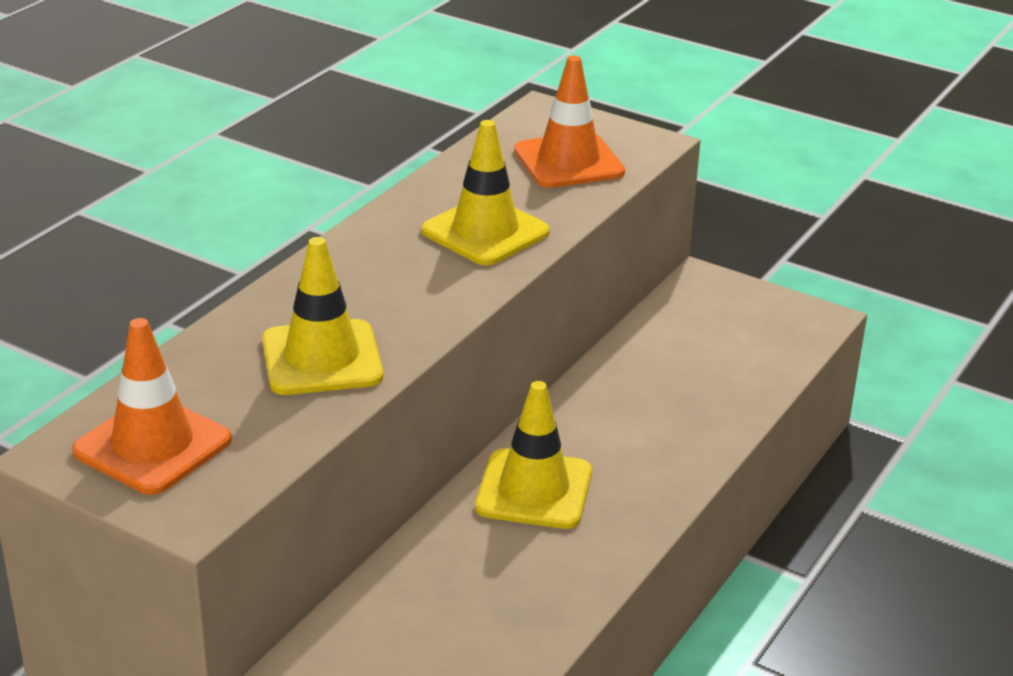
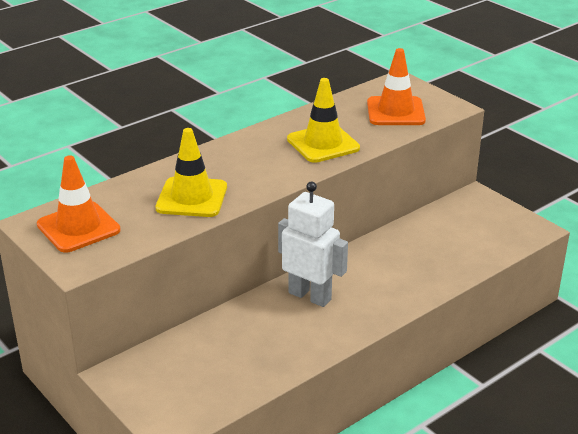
camera: 20 degrees right, 0 degrees up
(534, 490) = (310, 296): yellow traffic cone -> white robot

